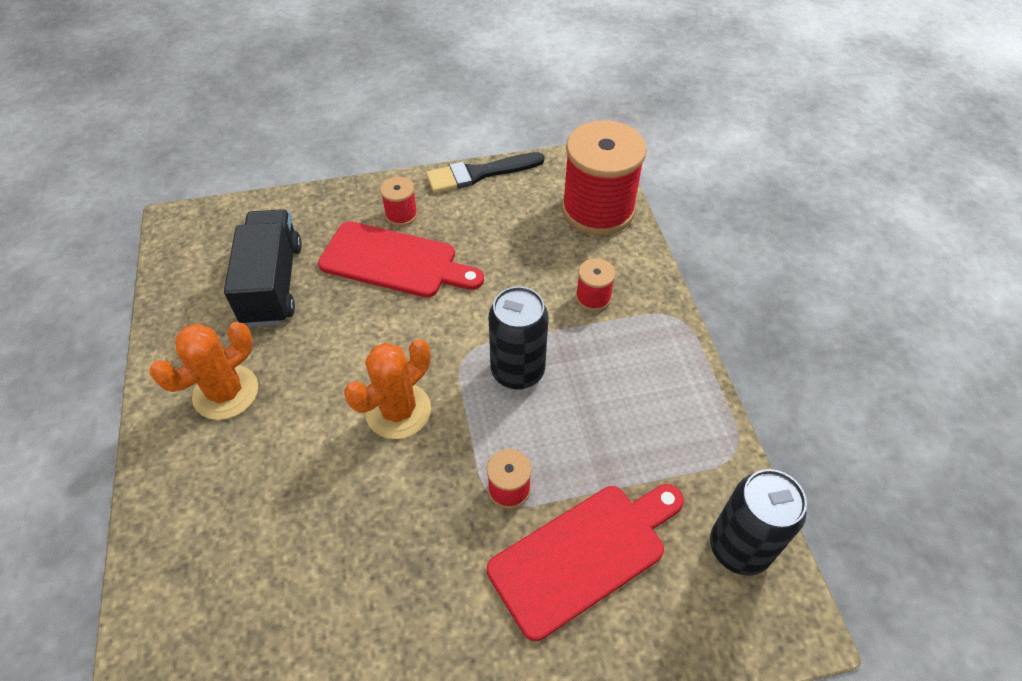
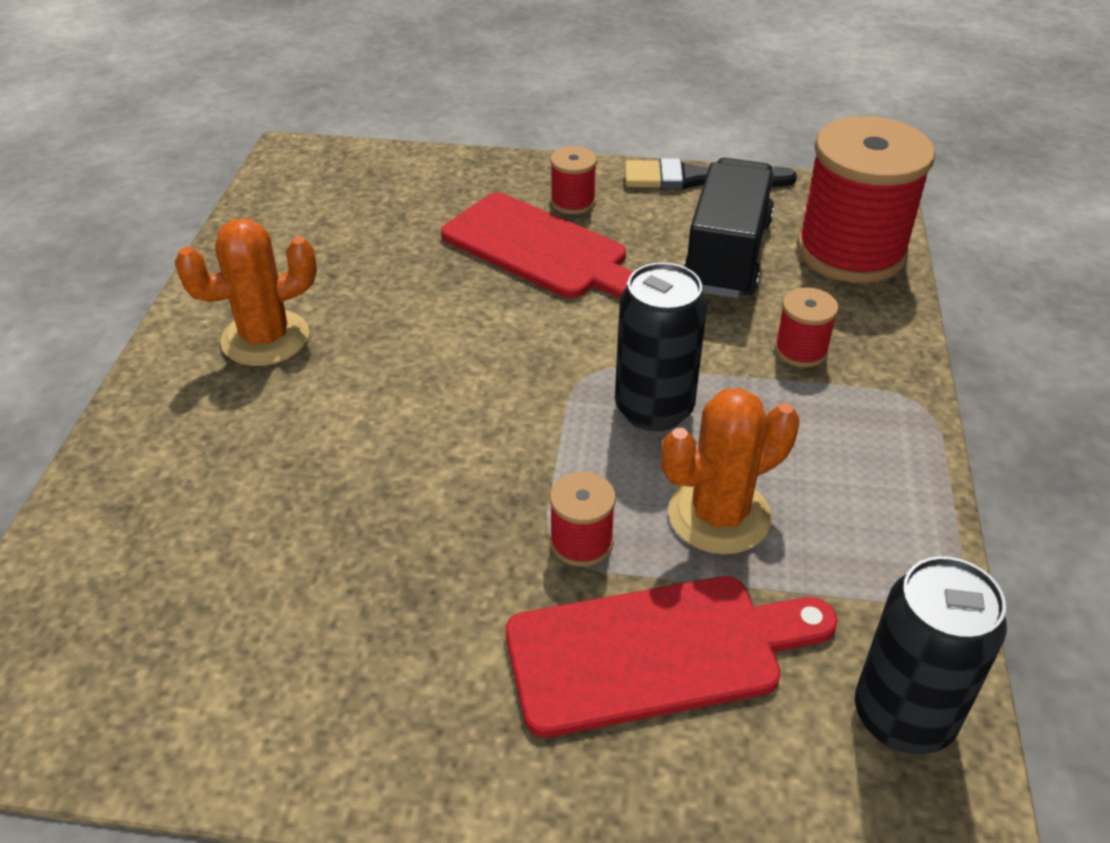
camera: 20 degrees right, 10 degrees down
(273, 283) = (376, 239): black truck -> black truck (727, 255)
(398, 411) = (471, 412): orange cactus -> orange cactus (719, 515)

